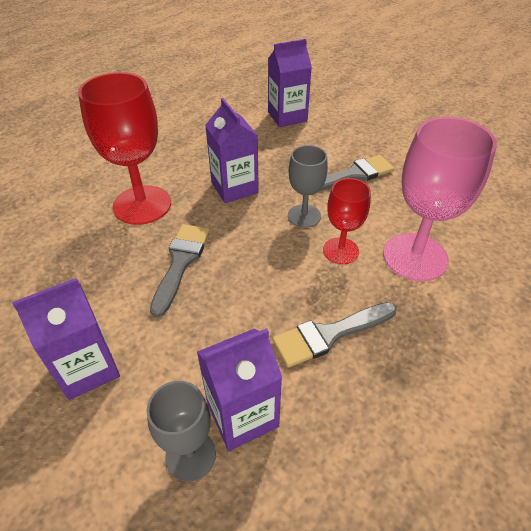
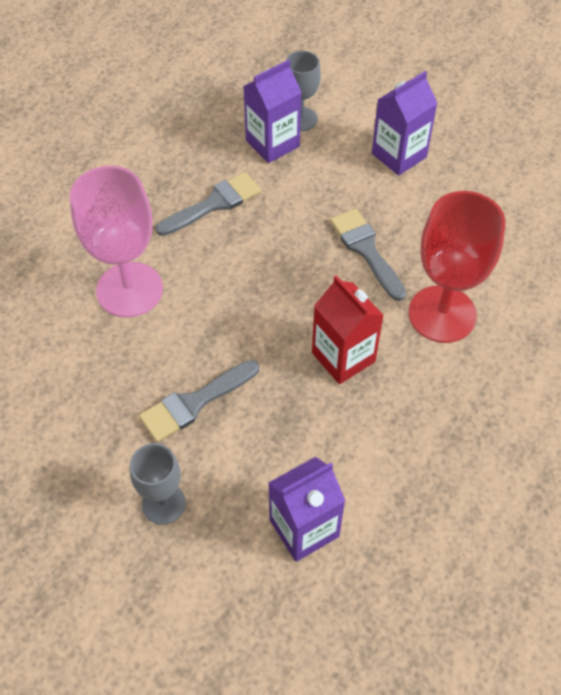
camera: 170 degrees right, 10 degrees up
(181, 262) = (366, 250): grey brush -> grey brush turned 150 degrees clockwise
(234, 188) = (343, 357): purple carton -> red carton
(304, 216) = (251, 326): grey goblet -> grey goblet (164, 503)
(340, 251) = (207, 286): red goblet -> none

